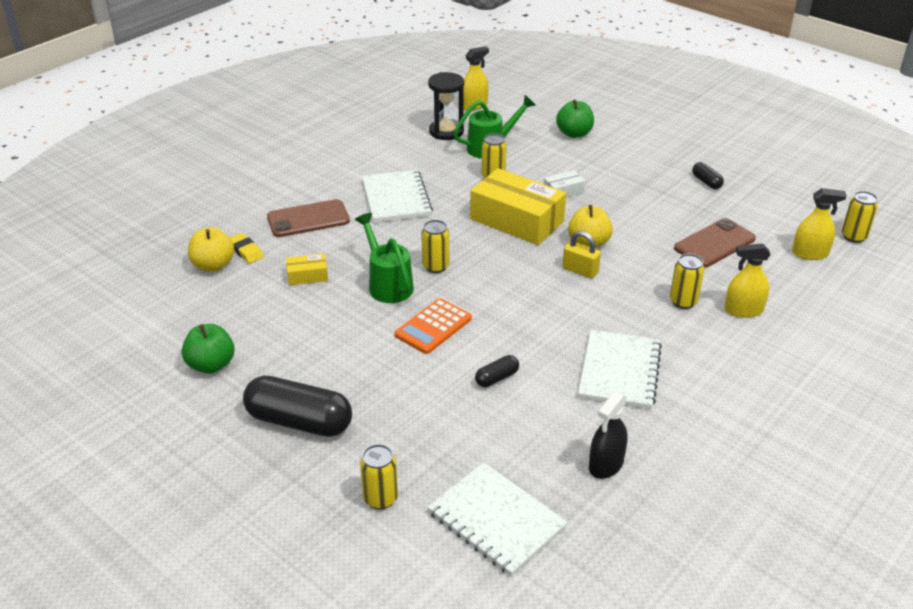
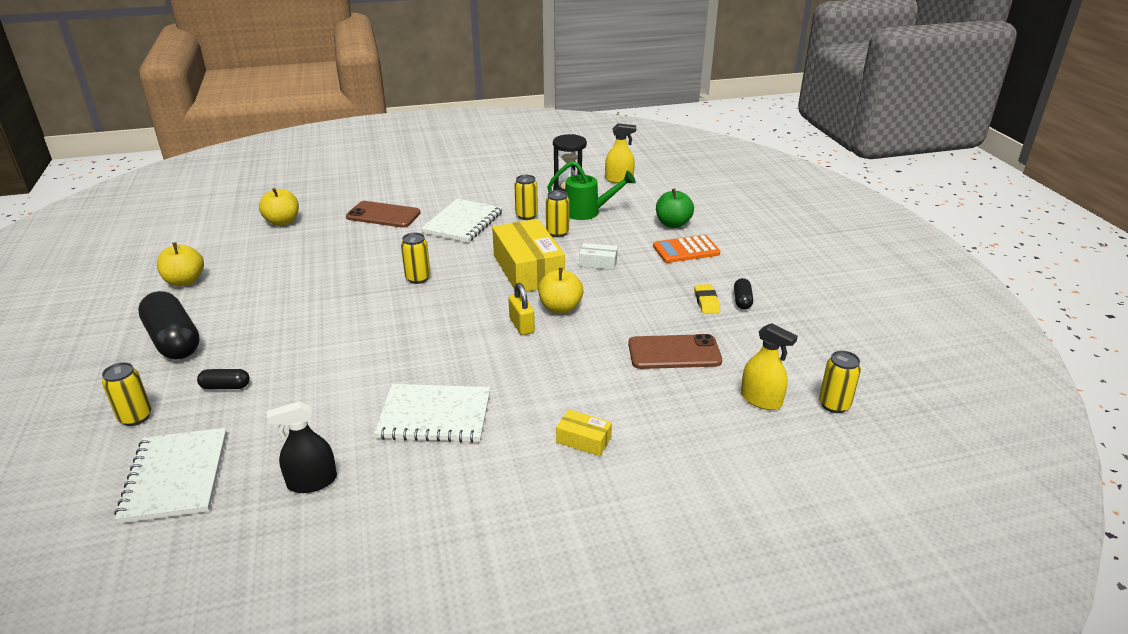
camera: 35 degrees right, 5 degrees down
(211, 365) = (185, 281): green apple -> yellow apple
(246, 251) = (314, 220): yellow eraser -> yellow eraser (706, 302)
(307, 276) = (326, 250): yellow box -> yellow box (583, 440)
(388, 284) = (367, 277): green watering can -> none
(433, 327) = (351, 318): orange calculator -> orange calculator (686, 250)
(497, 378) = (337, 375): black capsule -> black capsule (225, 387)
(620, 371) = (434, 416): white notebook -> white notebook turned 45 degrees clockwise
(683, 302) = (572, 387): yellow can -> yellow can (526, 216)
(743, 310) = (618, 419): yellow spray bottle -> none

